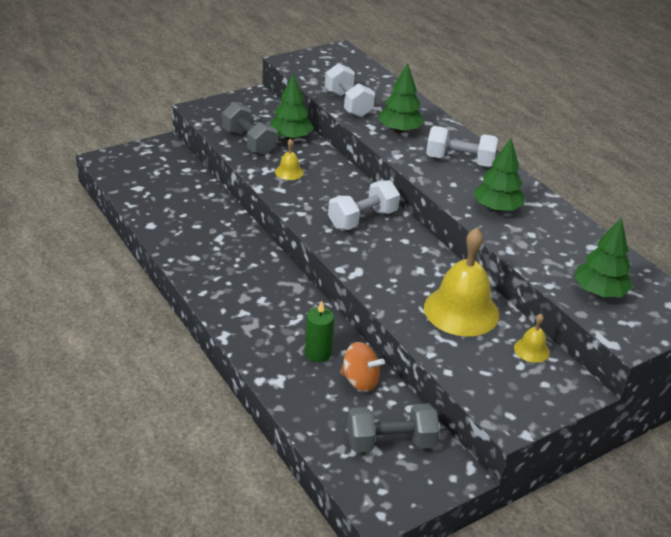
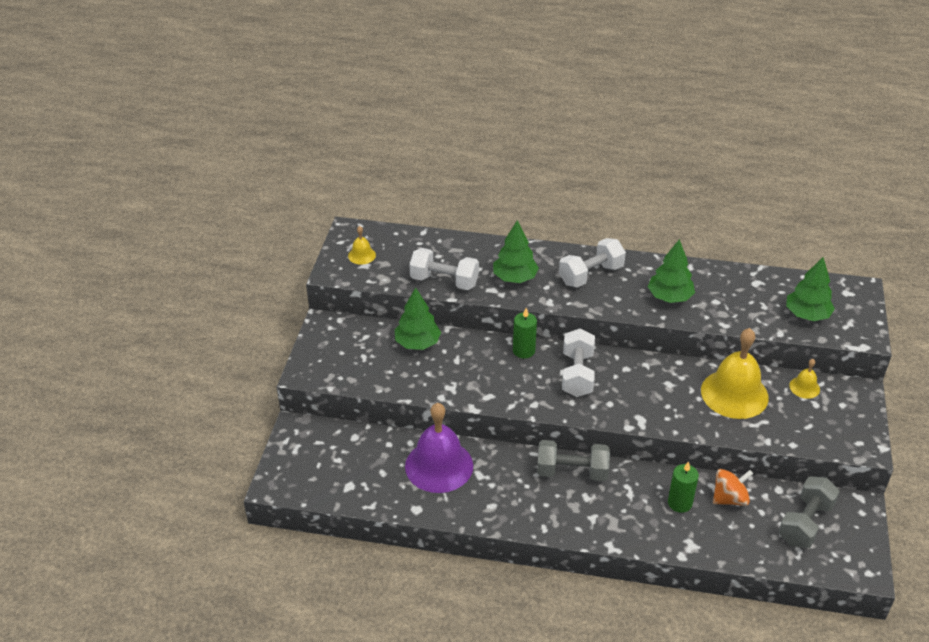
camera: 45 degrees left, 5 degrees up
(204, 216) = (439, 466): none -> purple bell
(249, 142) = (397, 373): grey dumbbell -> grey dumbbell (572, 472)
(289, 172) = (469, 376): yellow bell -> yellow bell (361, 255)
(351, 184) = (523, 351): none -> green candle

